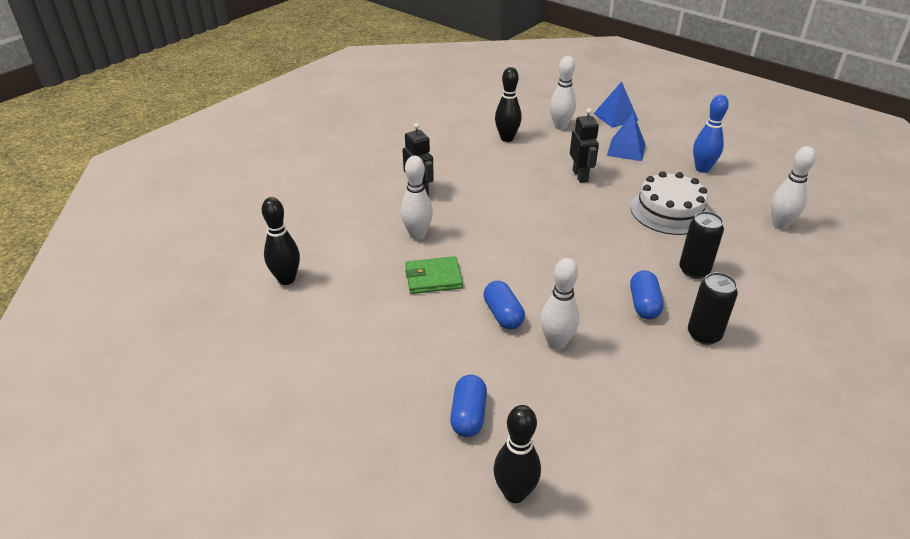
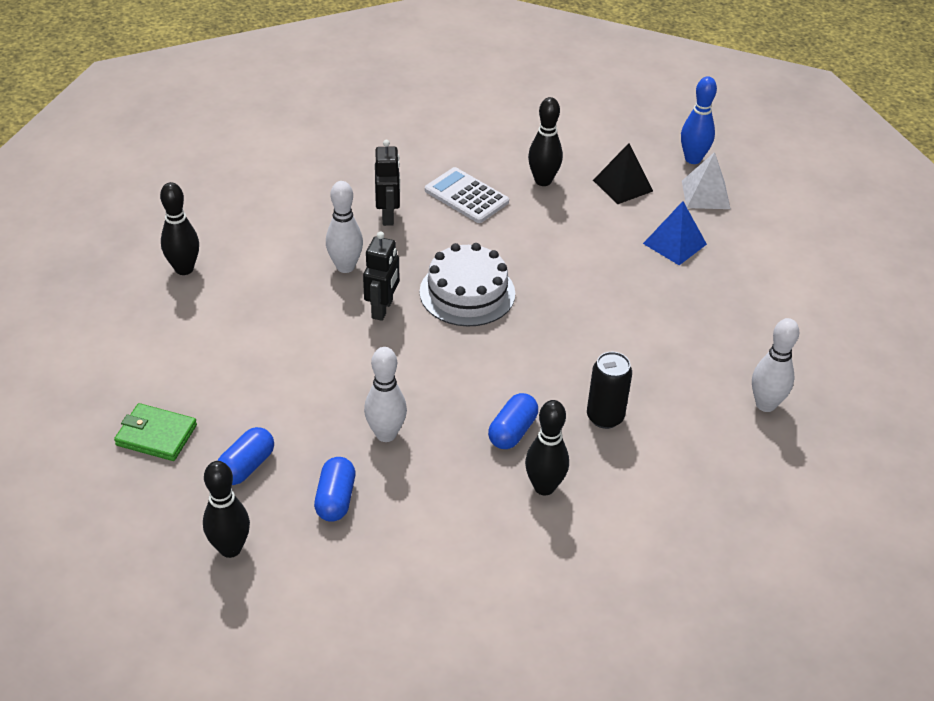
camera: 25 degrees right, 5 degrees up
(433, 278) = (323, 320): green wallet -> green wallet (156, 435)
(464, 162) = (466, 196): none -> white calculator
(503, 314) = (359, 385): blue capsule -> blue capsule (335, 499)
(560, 126) = (622, 185): white bowling pin -> black pyramid
(580, 176) = (585, 259): black robot -> black robot (382, 309)
(615, 117) = (705, 194): blue pyramid -> white pyramid
(669, 211) = (648, 339): white cake -> white cake (467, 293)
(702, 169) = (745, 301): blue bowling pin -> blue bowling pin (693, 159)
(704, 334) = (544, 487): black can -> black bowling pin

